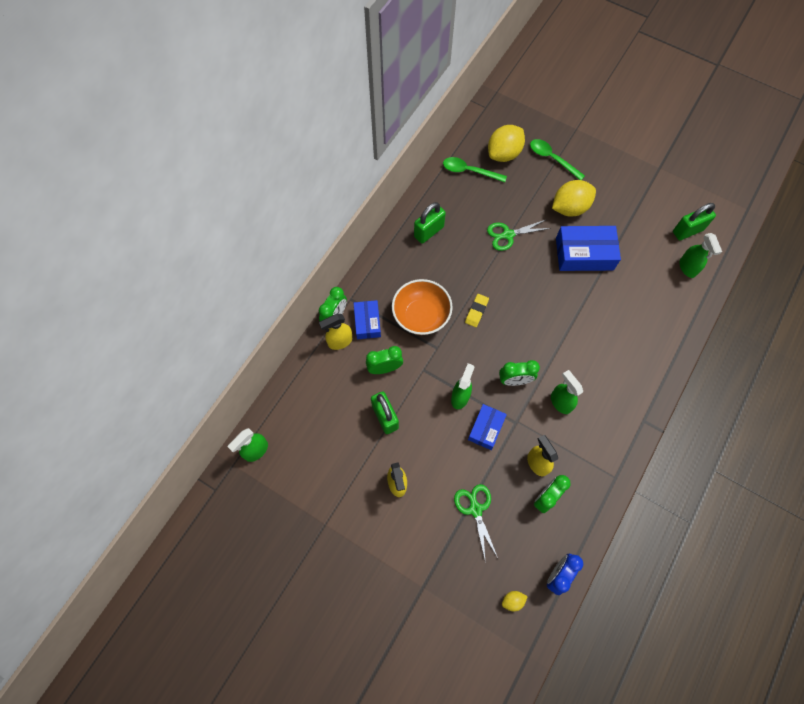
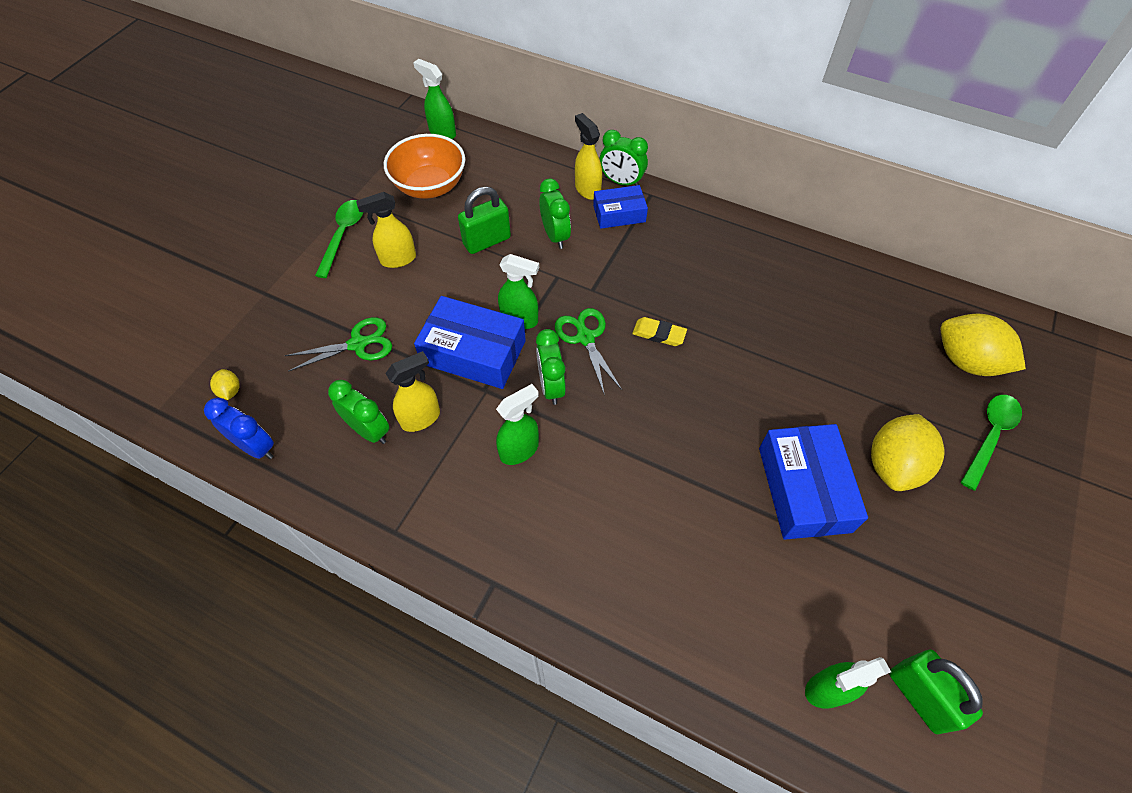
camera: 85 degrees right, 10 degrees down
(421, 316) = (639, 269): orange bowl -> orange bowl (430, 186)
(429, 232) = (780, 270): green padlock -> none
(469, 171) = (910, 315): green spoon -> green spoon (343, 235)
(486, 428) = (473, 352): blue box -> blue box, size x1.66
(508, 235) = (807, 371): green scissors -> green scissors (585, 338)
(569, 208) = (893, 465): yellow lemon -> yellow lemon turned 60 degrees clockwise

